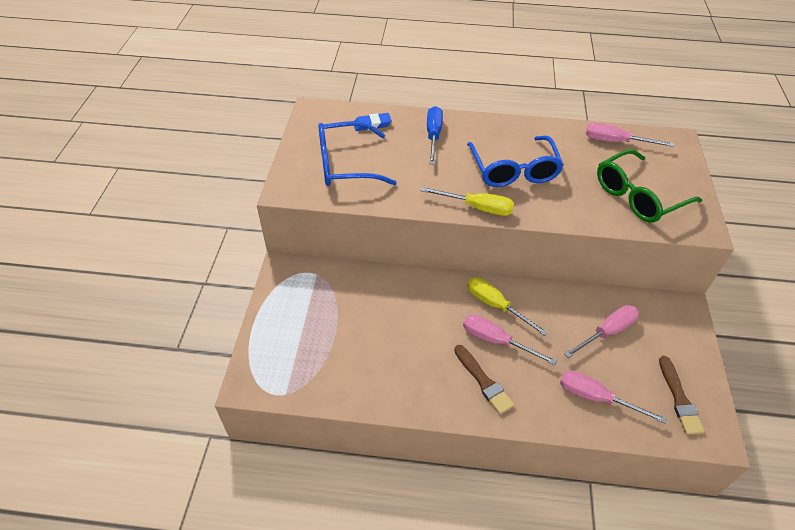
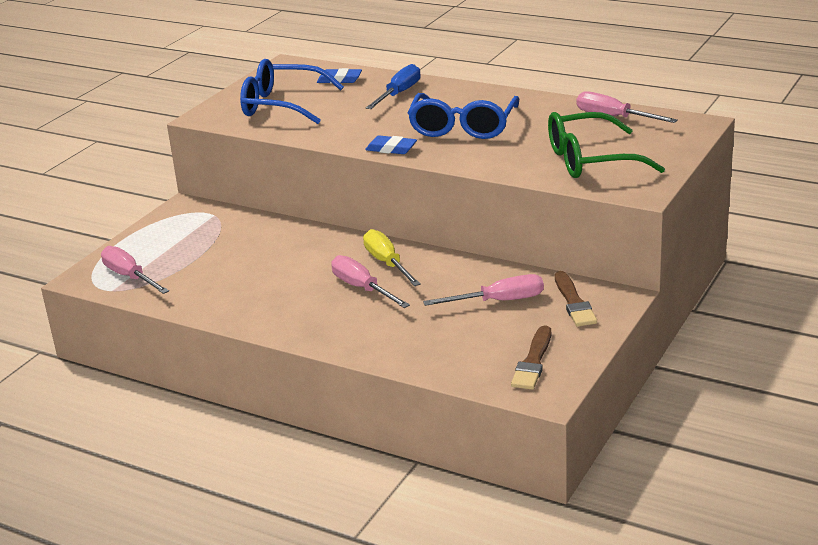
camera: 25 degrees right, 20 degrees down
(477, 208) = (391, 149): yellow screwdriver -> blue eraser
(483, 381) = (320, 314): brown brush -> brown brush (574, 302)
(596, 397) = (434, 345): pink screwdriver -> pink screwdriver (130, 277)

